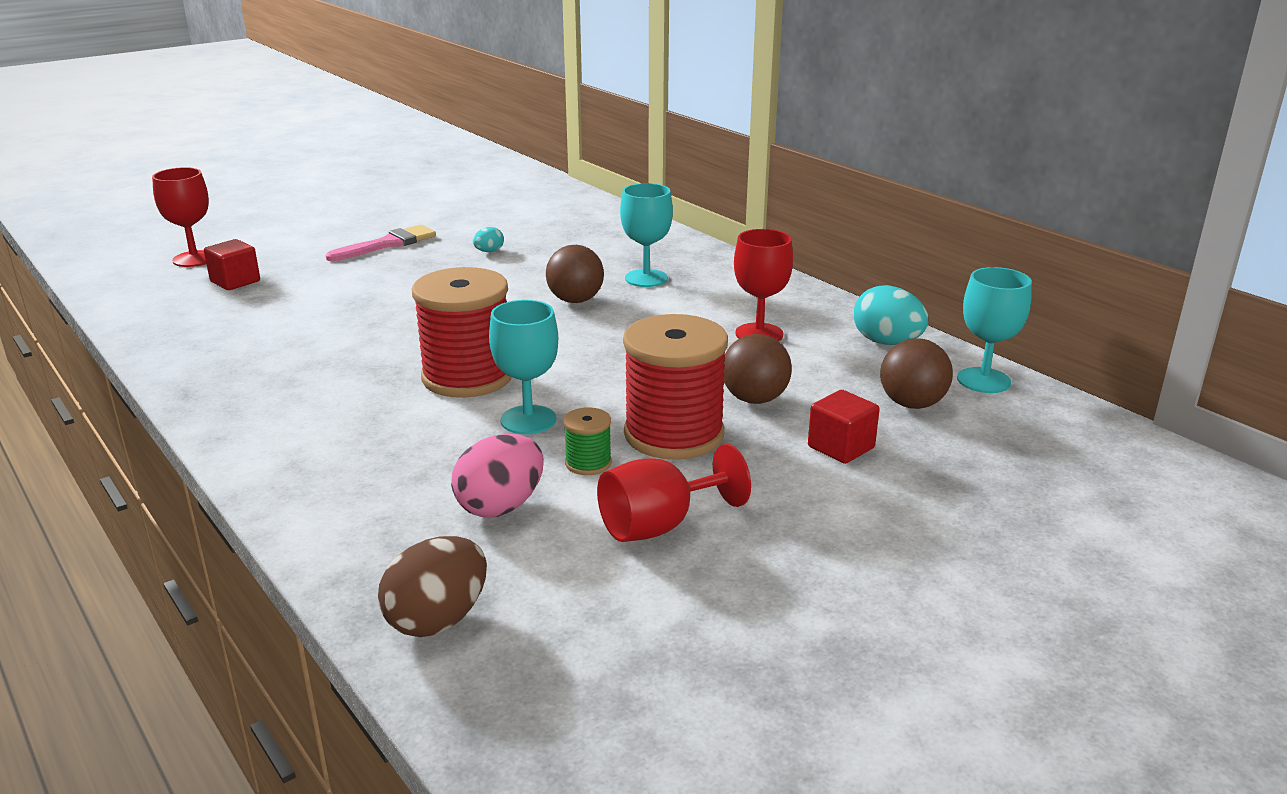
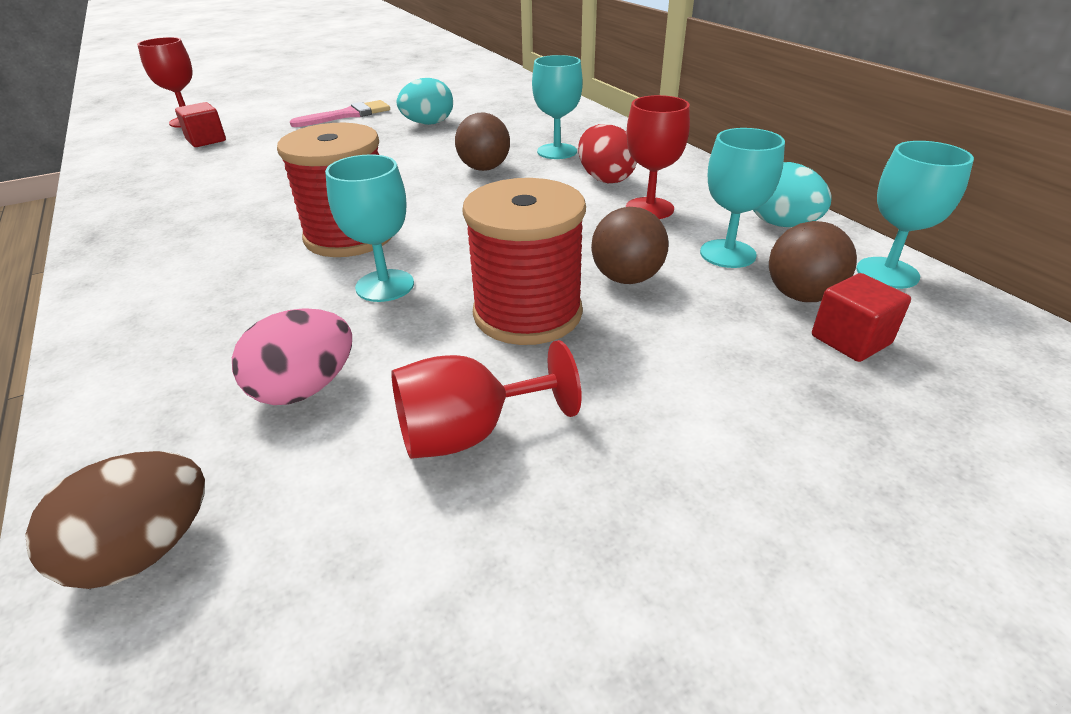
camera: 10 degrees right, 10 degrees up
(489, 251) = (428, 124): turquoise egg -> turquoise egg, size x1.94
(588, 463) = (423, 341): green spool -> none
(706, 306) = (605, 179): none -> red egg
(841, 447) = (710, 344): red cube -> red cube (850, 340)
(842, 372) = (727, 254): none -> turquoise goblet

